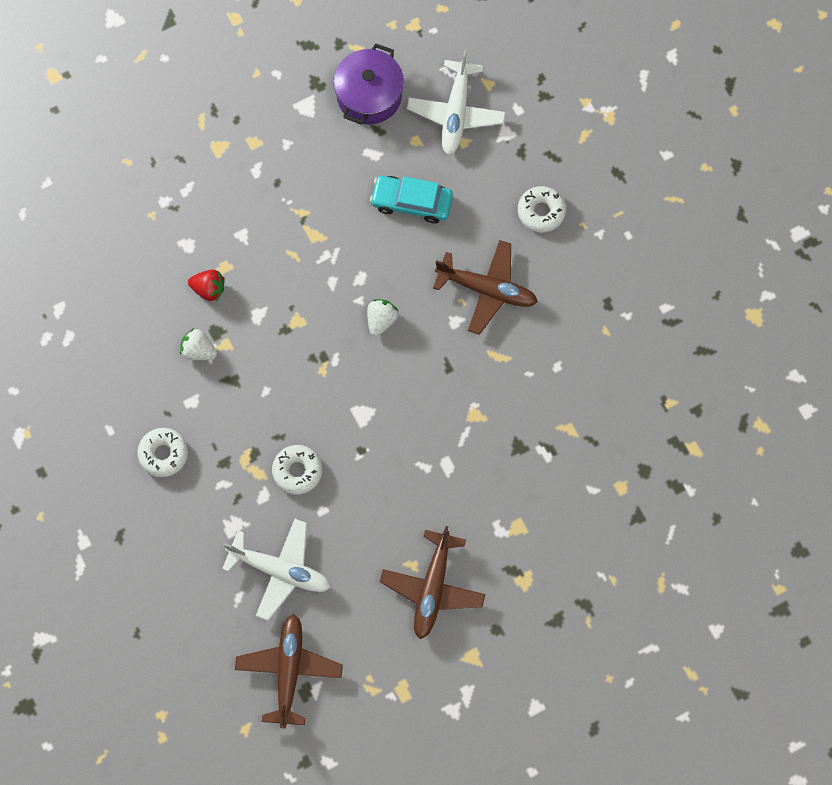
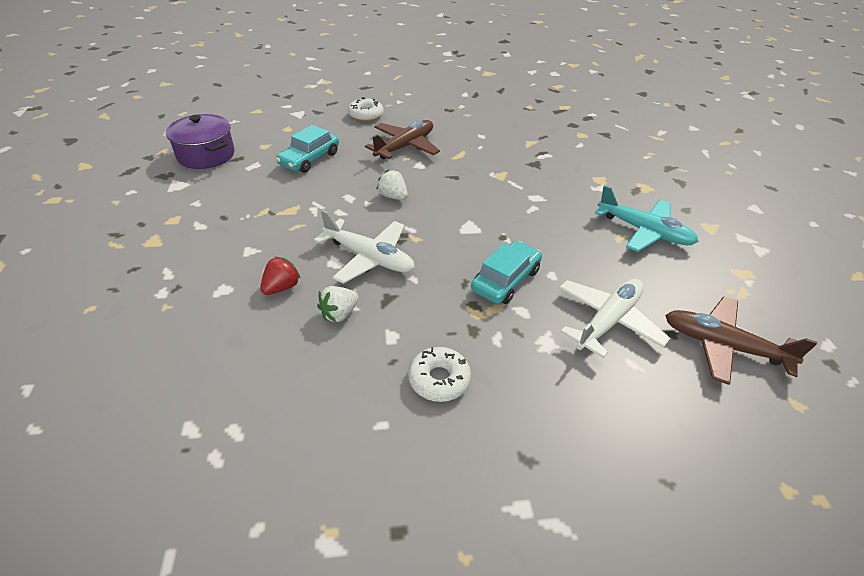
camera: 70 degrees left, 30 degrees down
(297, 471) = (506, 280): white donut -> turquoise car
(432, 588) = (644, 231): brown plane -> turquoise plane
(456, 113) = (263, 126): white plane -> white plane (369, 258)

